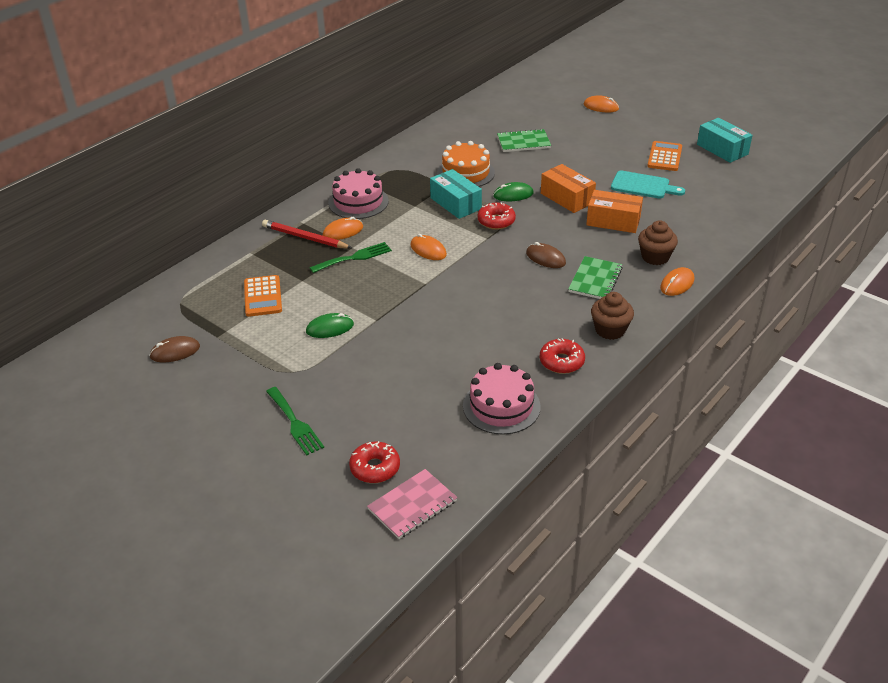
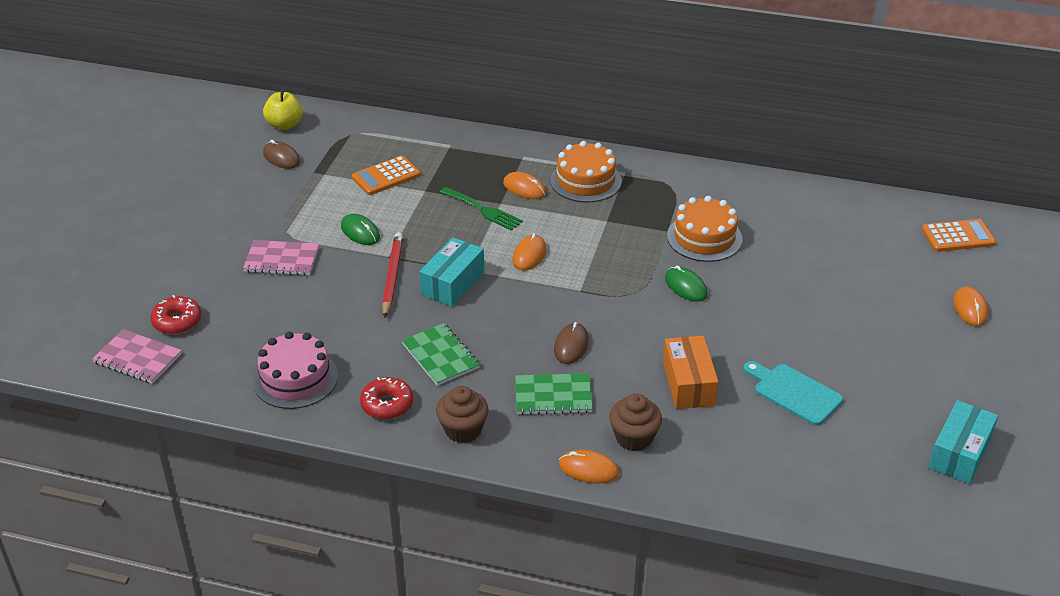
camera: 65 degrees right, 0 degrees up
(123, 339) = (284, 125): none -> yellow apple
(295, 423) = (217, 256): green fork -> none
(305, 237) = (497, 168): red pencil -> red pencil (392, 276)
(333, 382) = (282, 260): none -> pink notebook
(358, 202) = (586, 181): pink cake -> orange cake
(455, 203) = (633, 248): turquoise box -> turquoise box (453, 283)
(496, 221) = (619, 288): red donut -> none
(523, 142) = (813, 264): green notebook -> green notebook (440, 356)
(567, 198) = (711, 332): orange box -> none
(643, 186) = (794, 393): turquoise cutting board -> turquoise cutting board turned 135 degrees clockwise
(664, 157) = (886, 398): orange calculator -> orange calculator (958, 236)

